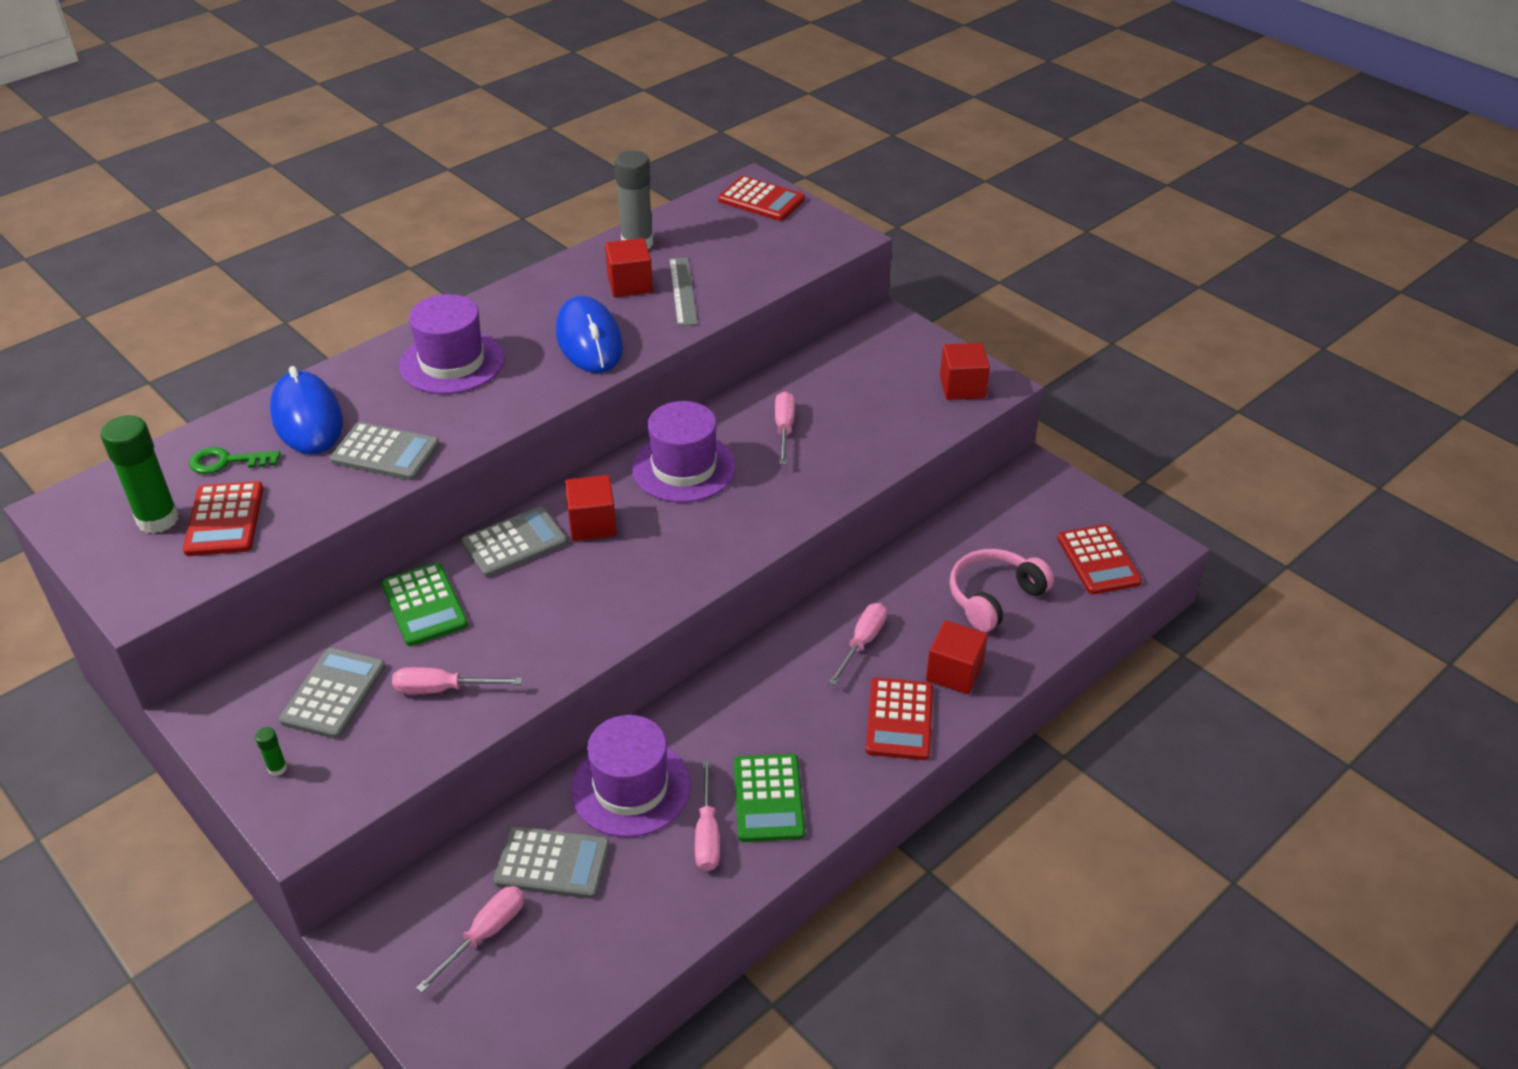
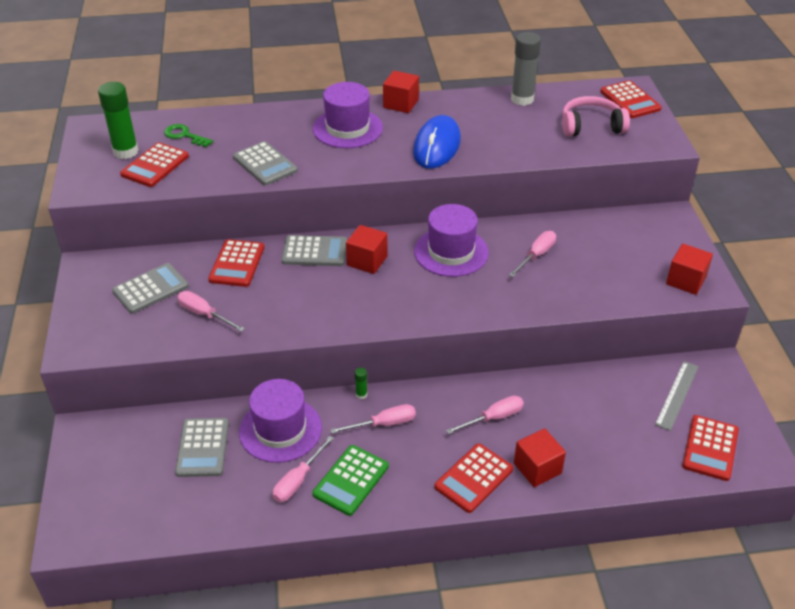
camera: 35 degrees right, 0 degrees up
(277, 768) = (90, 314): green glue stick -> green glue stick (361, 395)
(307, 418) = (244, 129): blue mouse -> none
(424, 605) = (237, 264): green calculator -> red calculator
(485, 934) = (136, 466): pink screwdriver -> pink screwdriver (384, 424)
(552, 863) = (203, 448): grey calculator -> grey calculator turned 45 degrees clockwise
(630, 284) = (493, 122): red cube -> red cube (401, 104)
(682, 291) = (522, 138): grey ruler -> grey ruler (677, 395)
(994, 597) = (609, 434): pink headphones -> pink headphones (591, 126)

